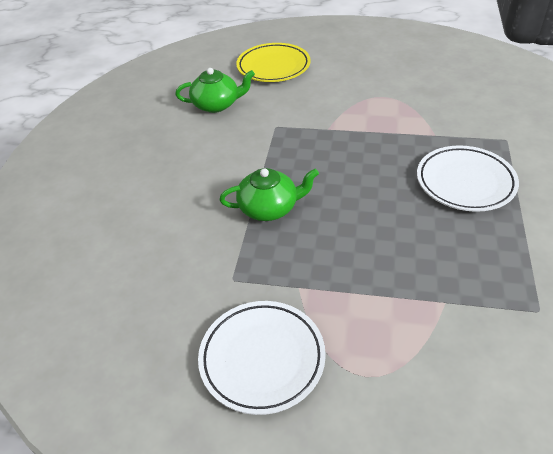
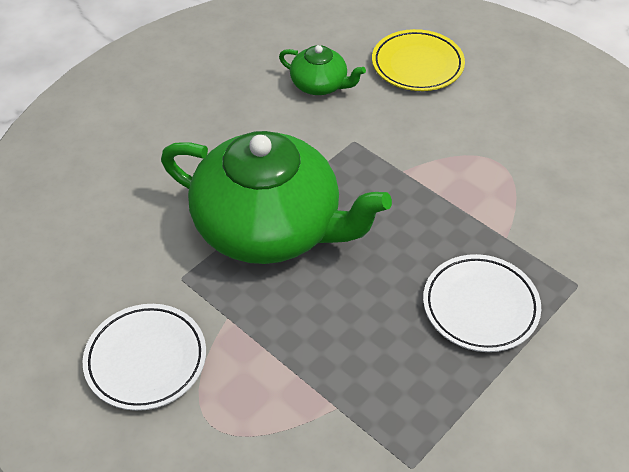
camera: 30 degrees right, 5 degrees up
(269, 208) = (270, 227): green teapot -> green teapot, size x2.22

